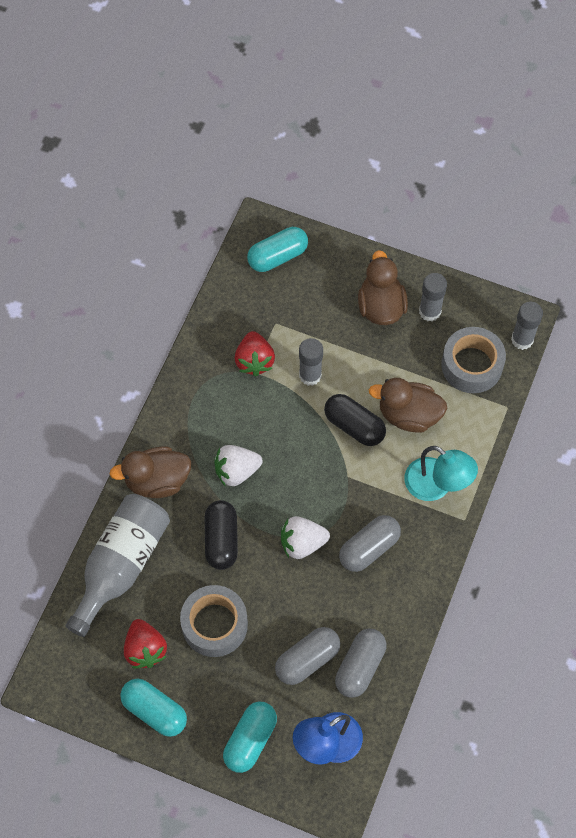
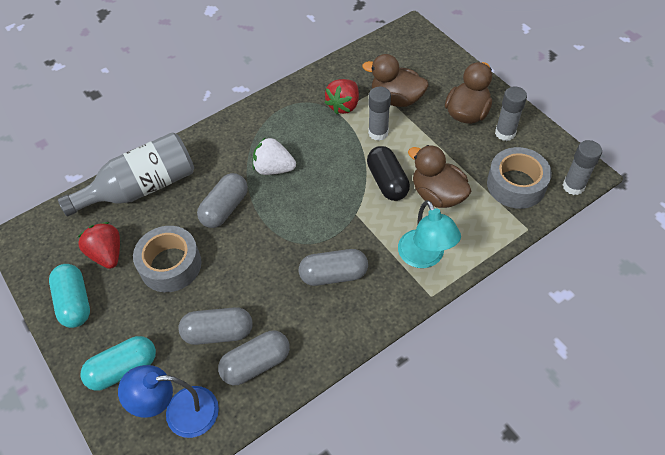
camera: 35 degrees right, 10 degrees down
(145, 649) = (107, 254): red strawberry -> red strawberry turned 135 degrees clockwise
(157, 481) = (212, 147): brown duck -> brown duck (396, 99)
(221, 540) = (225, 208): black capsule -> grey capsule
(277, 256) = (410, 51): turquoise capsule -> none
(302, 543) = (283, 243): white strawberry -> none

